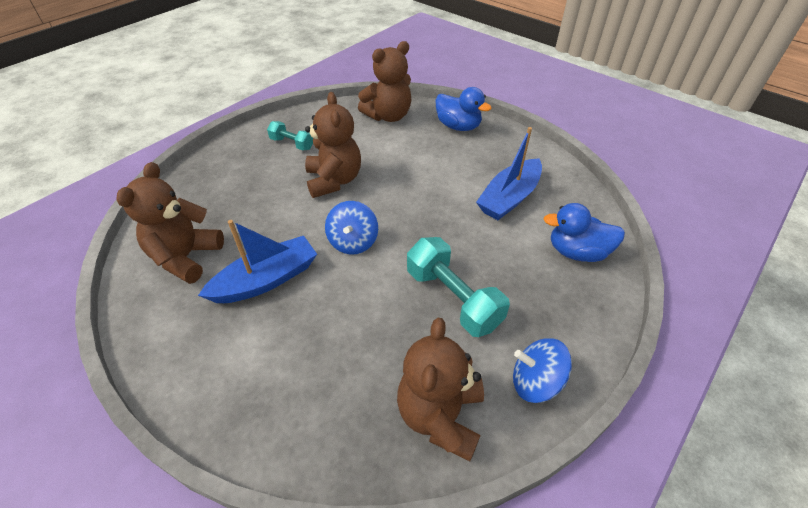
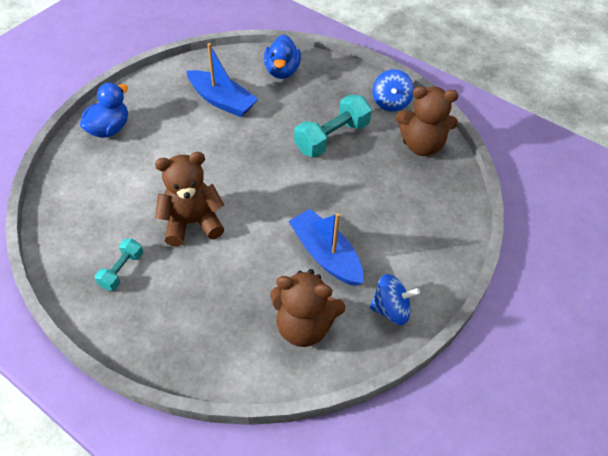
camera: 95 degrees left, 5 degrees up
(353, 242) = (278, 200): blue spinning top -> blue spinning top (391, 309)
(388, 116) = (78, 186): brown teddy bear -> none

